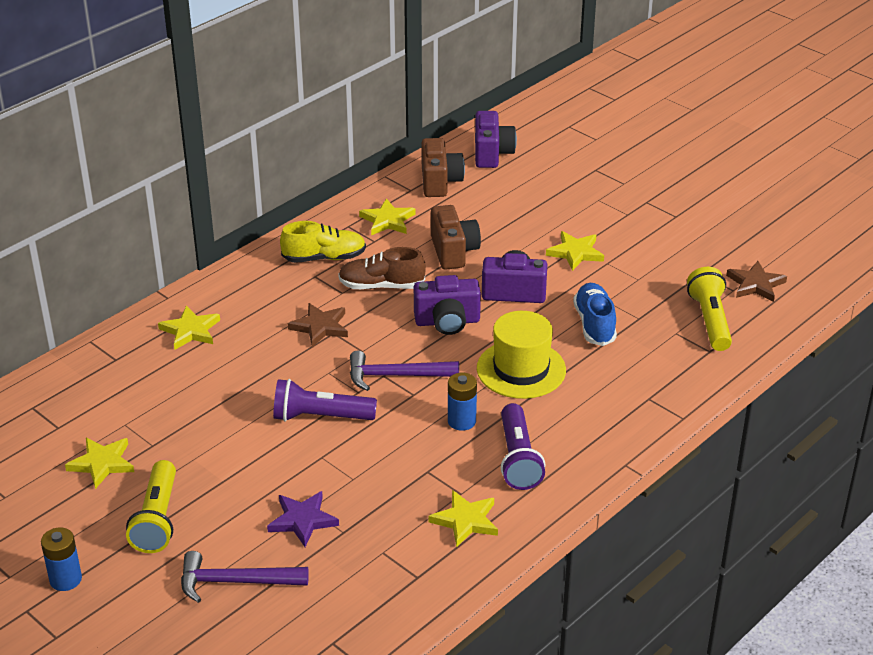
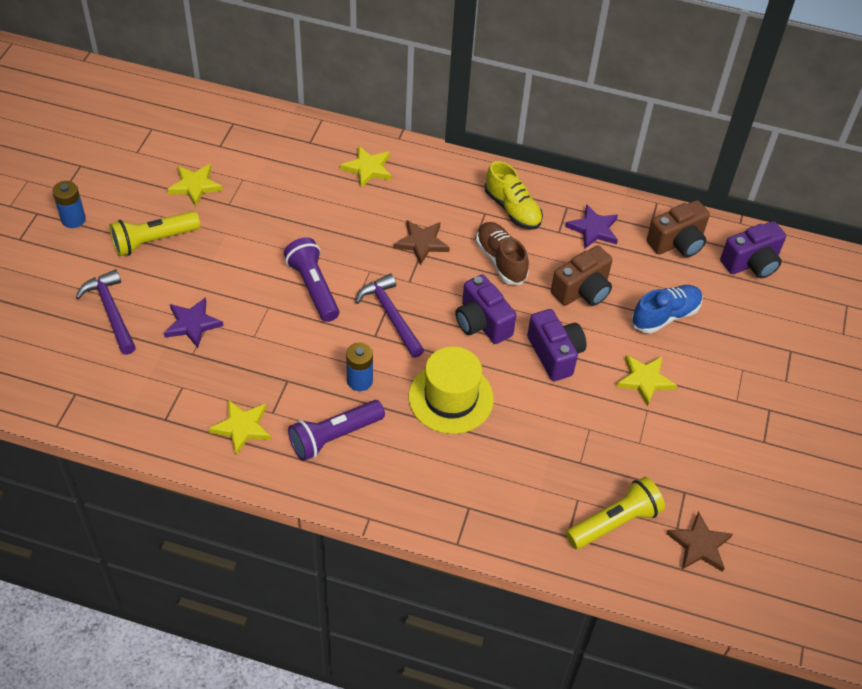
camera: 60 degrees right, 15 degrees up
(387, 220) = (593, 229): yellow star -> purple star
(594, 324) = (548, 431): blue shoe -> blue shoe (665, 316)

